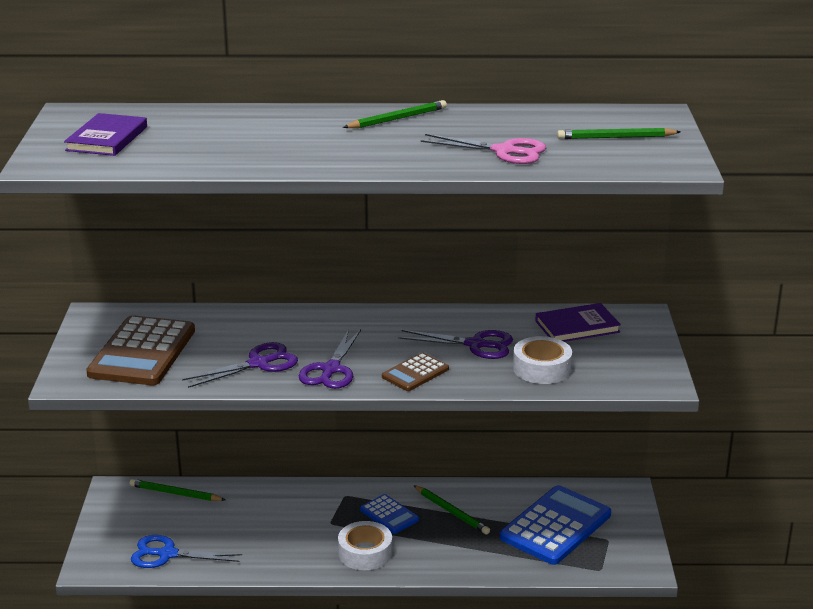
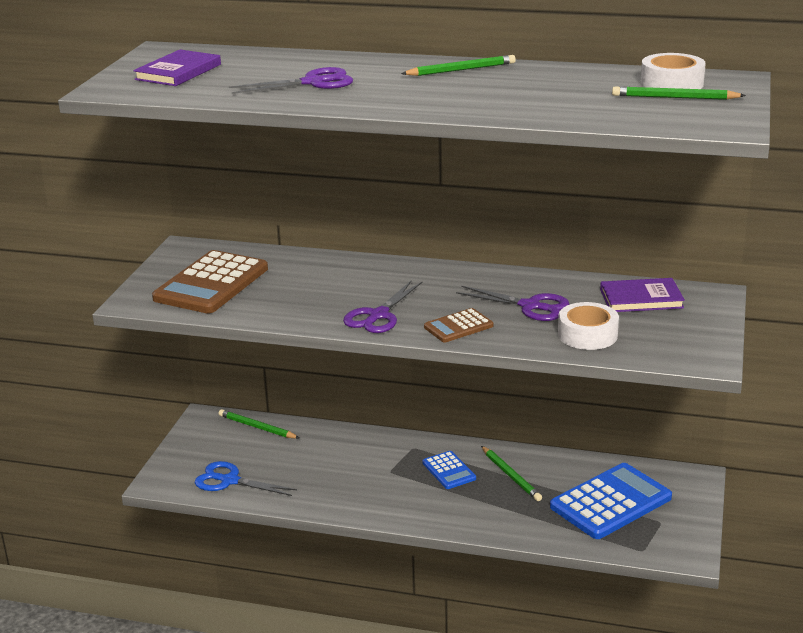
camera: 15 degrees right, 0 degrees up
(258, 364) = (312, 304): purple scissors -> purple scissors (312, 83)
(365, 553) = (413, 503): white tape -> white tape (671, 83)
(504, 151) = (550, 103): pink scissors -> none

